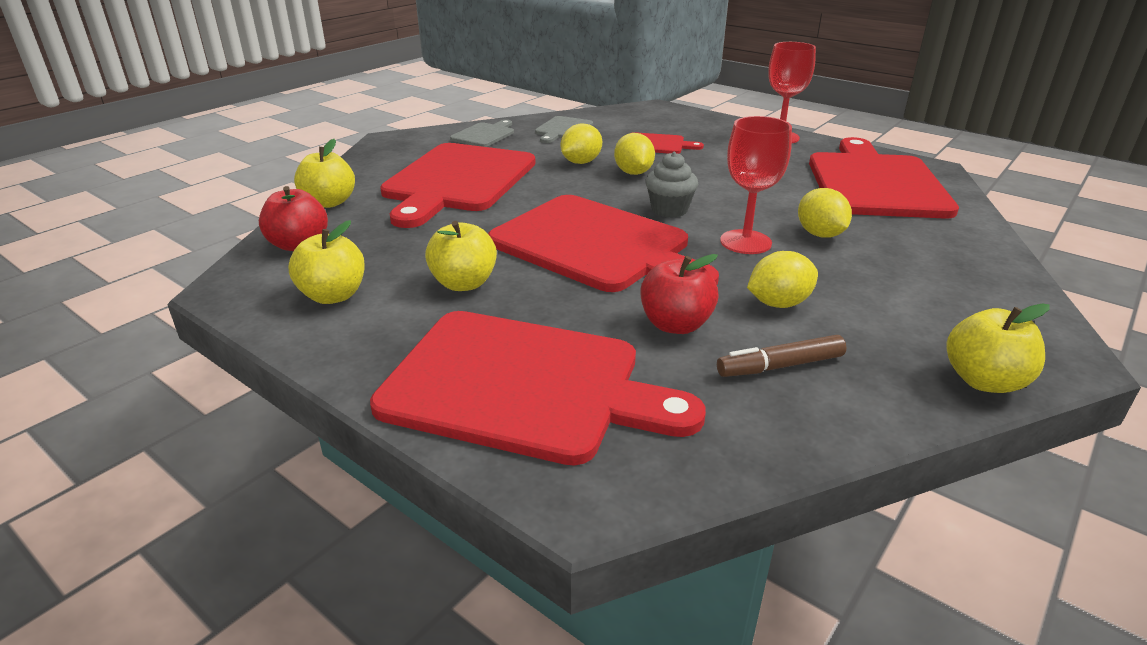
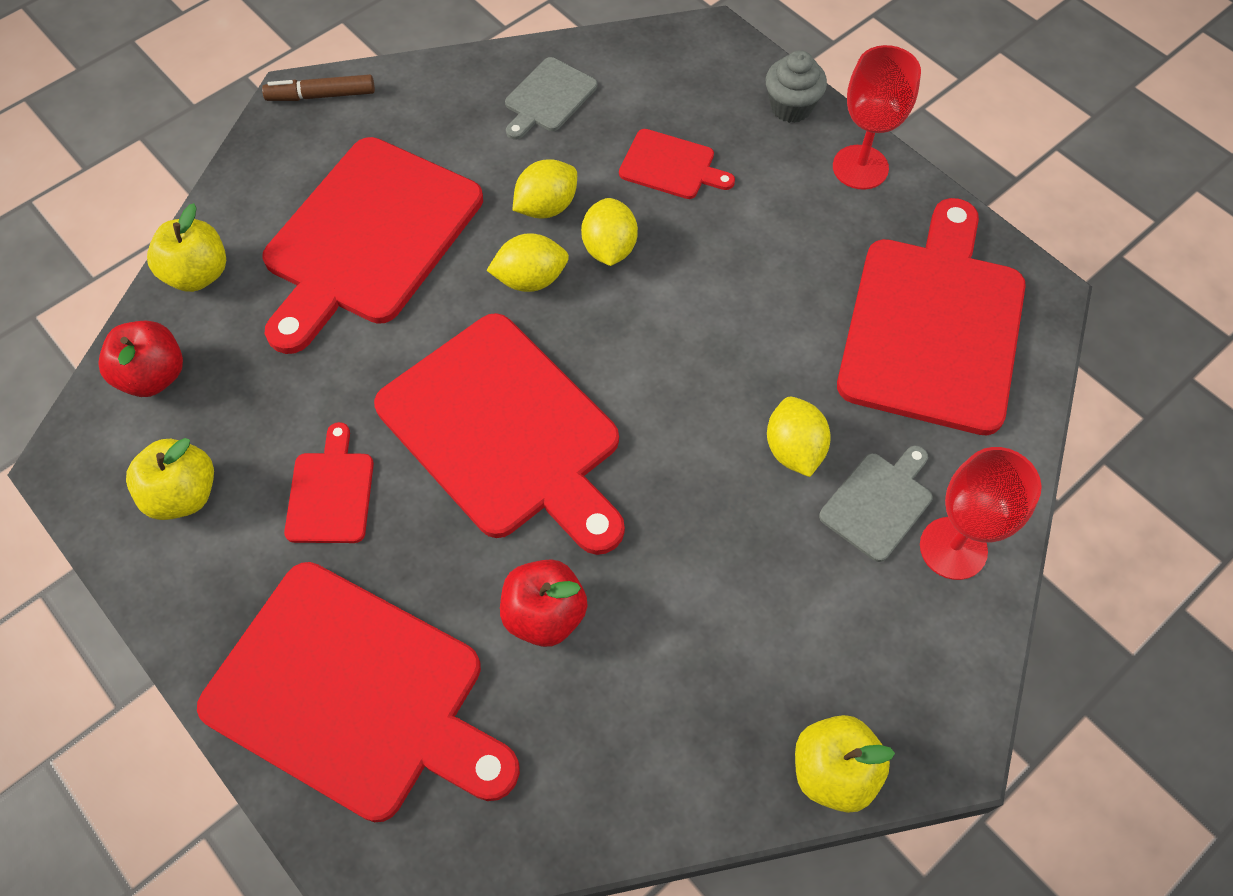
camera: 10 degrees right, 30 degrees up
(464, 283) = (330, 492): yellow apple -> red cutting board
(484, 134) = (432, 100): grey cutting board -> grey cutting board (878, 502)
(669, 210) = (624, 358): grey cupcake -> grey cupcake (791, 107)
(745, 242) = (692, 453): red goblet -> red goblet (953, 548)
(778, 303) = (676, 592): yellow lemon -> yellow lemon (530, 279)
(780, 366) = (628, 708): brown marker -> brown marker (321, 95)

